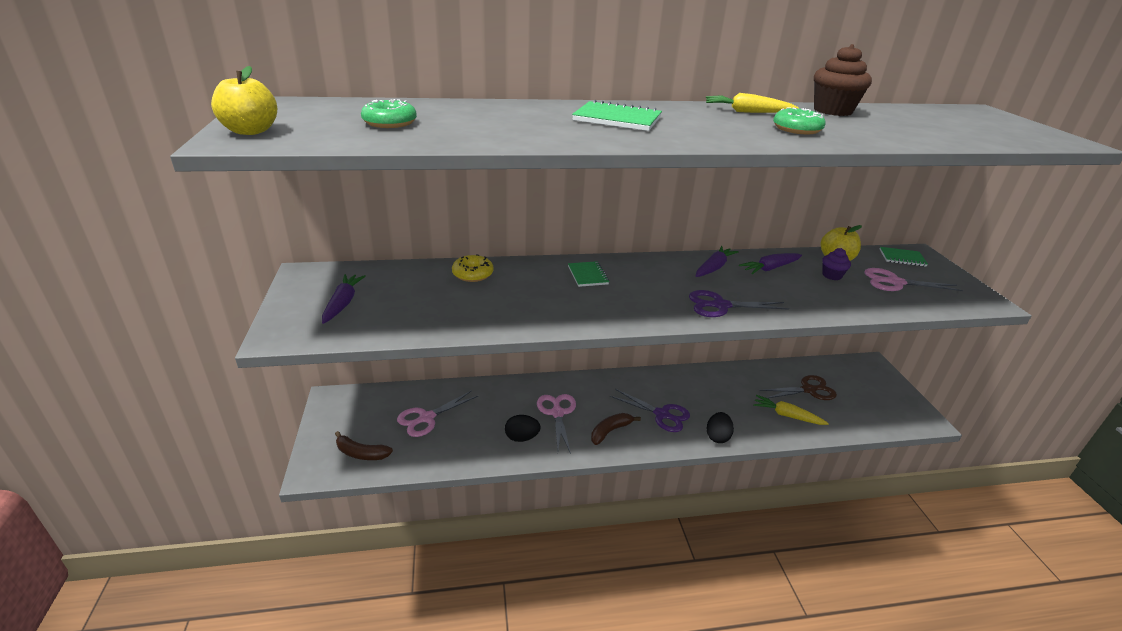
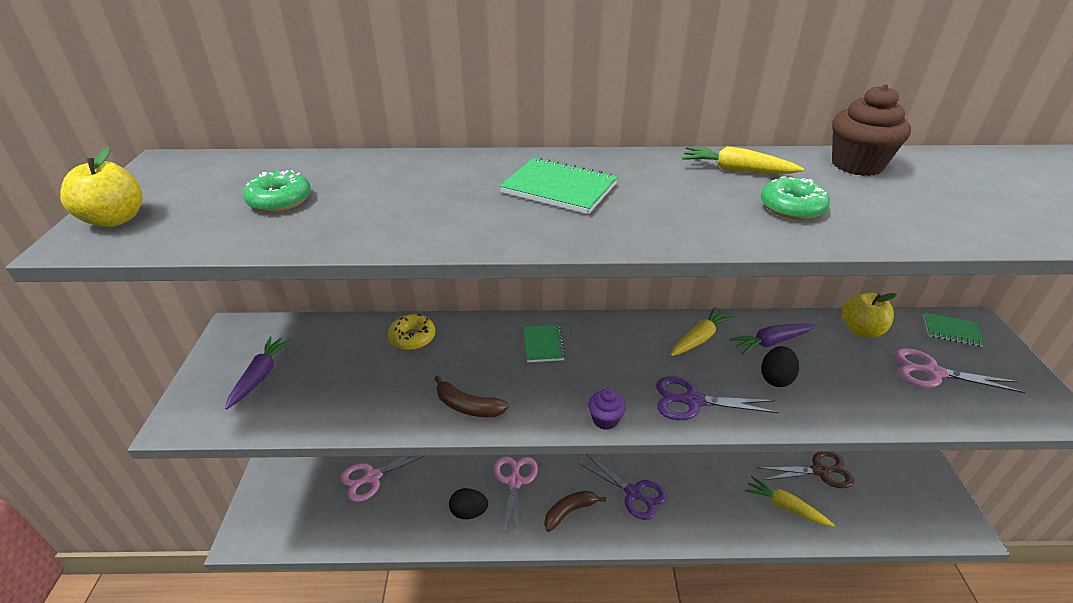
camera: 10 degrees right, 5 degrees up
(361, 453) = (296, 518): brown banana -> brown banana (468, 406)
(714, 268) = (699, 338): purple carrot -> yellow carrot
(717, 436) = (694, 530): black egg -> black egg (775, 378)
(831, 275) = (849, 357): purple cupcake -> purple cupcake (605, 420)

